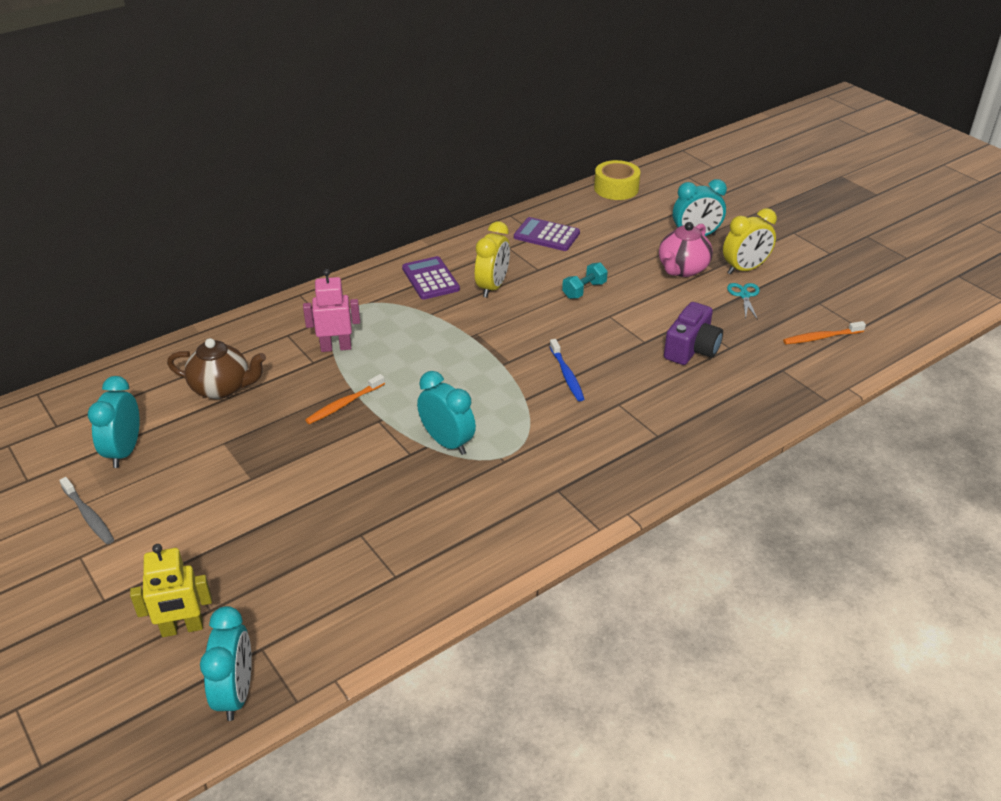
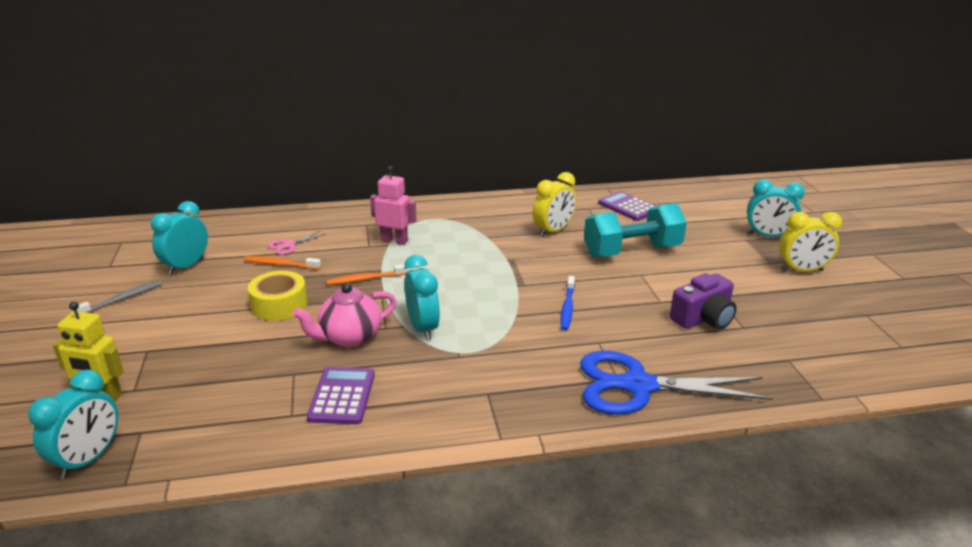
camera: 25 degrees right, 10 degrees down
(88, 516) = (122, 299): grey toothbrush -> grey toothbrush turned 120 degrees counterclockwise
(222, 388) = (289, 245): brown teapot -> pink scissors
(430, 279) = (507, 214): purple calculator -> purple calculator (342, 396)
(584, 290) = (632, 251): turquoise dumbbell -> turquoise dumbbell, size x2.12
(616, 188) = (715, 189): yellow tape -> yellow tape (279, 305)
(679, 438) = (638, 386): none -> blue scissors
(682, 269) = (737, 257): pink teapot -> pink teapot (349, 337)
(744, 295) = (787, 290): turquoise scissors -> none
(821, 337) = (851, 344): orange toothbrush -> orange toothbrush (280, 264)

